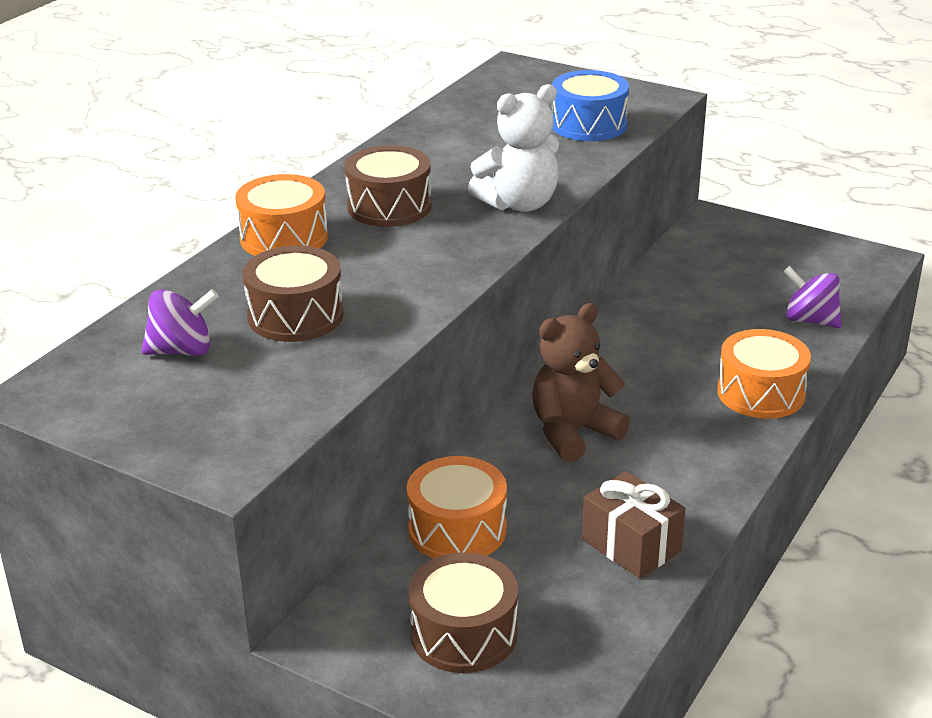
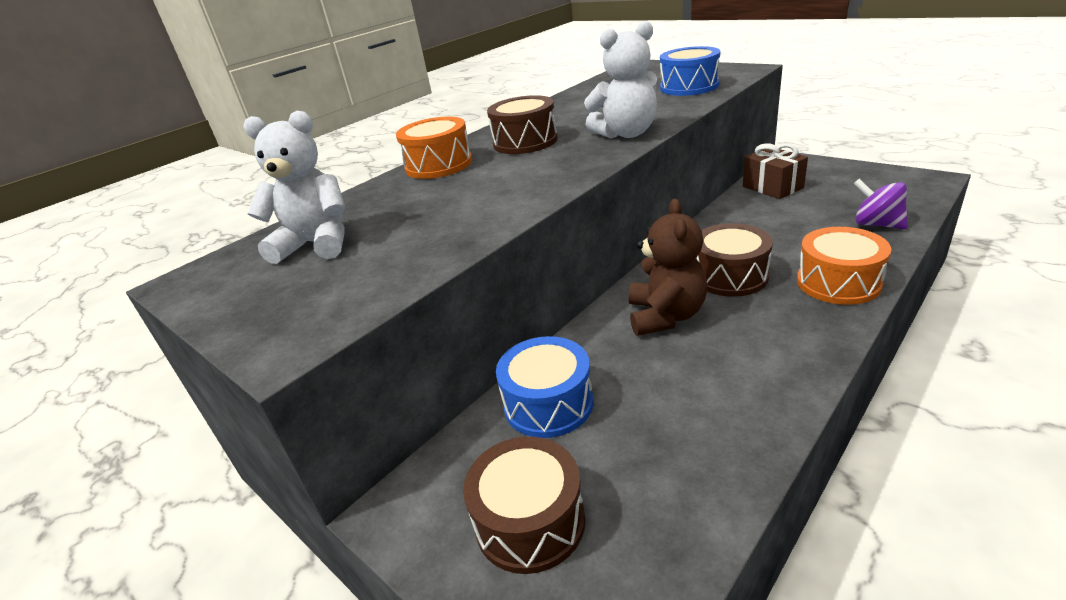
camera: 15 degrees right, 0 degrees up
(182, 350) = (316, 244): purple spinning top -> white teddy bear
(295, 316) = (419, 216): brown drum -> brown drum (730, 276)
(457, 529) = (548, 404): orange drum -> blue drum
(573, 432) = (665, 316): brown teddy bear -> brown teddy bear turned 120 degrees clockwise
(631, 545) = (713, 428): brown gift -> brown gift (772, 187)

